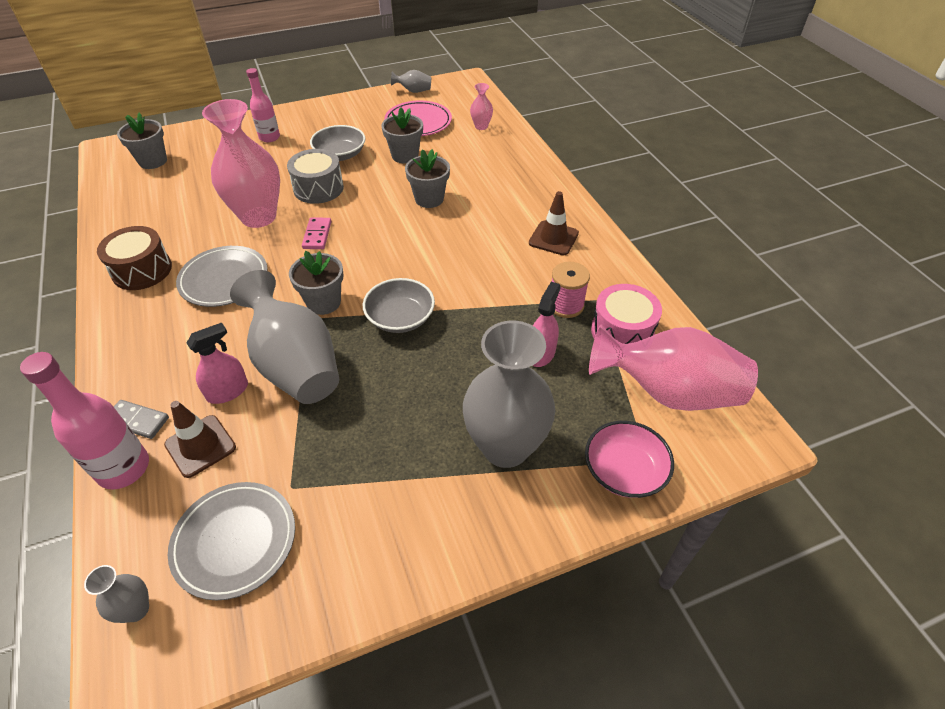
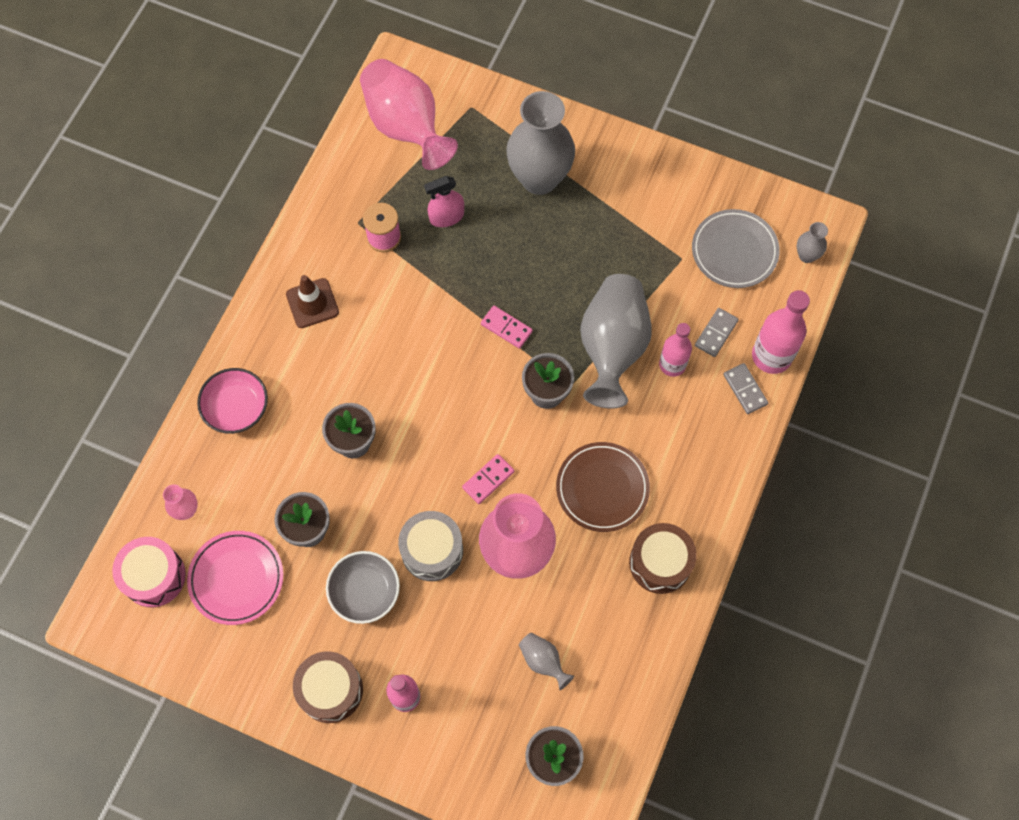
camera: 135 degrees left, 20 degrees up
(200, 446) = (716, 333): brown traffic cone -> grey domino
(224, 280) = (602, 488): grey plate -> brown plate
(228, 391) = (672, 364): pink spray bottle -> pink bottle
(315, 120) = (330, 690): none -> brown drum
(400, 318) = (506, 328): grey bowl -> pink domino
(414, 91) = (174, 652): grey vase -> grey vase (543, 661)
(622, 331) = (375, 186): pink drum -> pink drum (154, 576)
(624, 471) = (491, 111): pink bowl -> pink bowl (236, 407)

